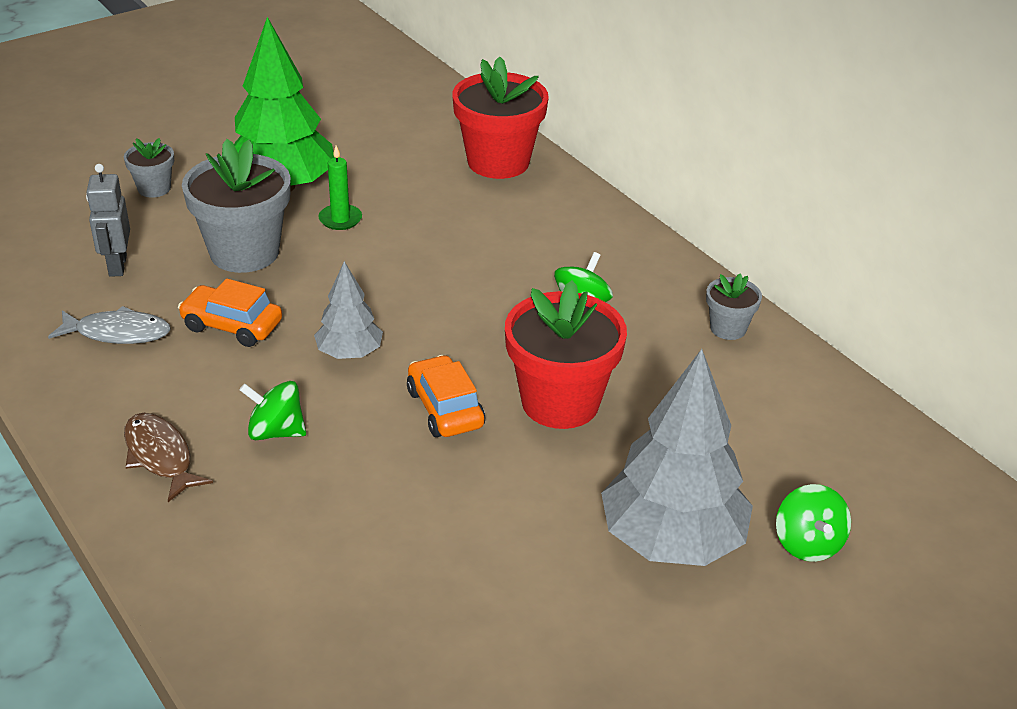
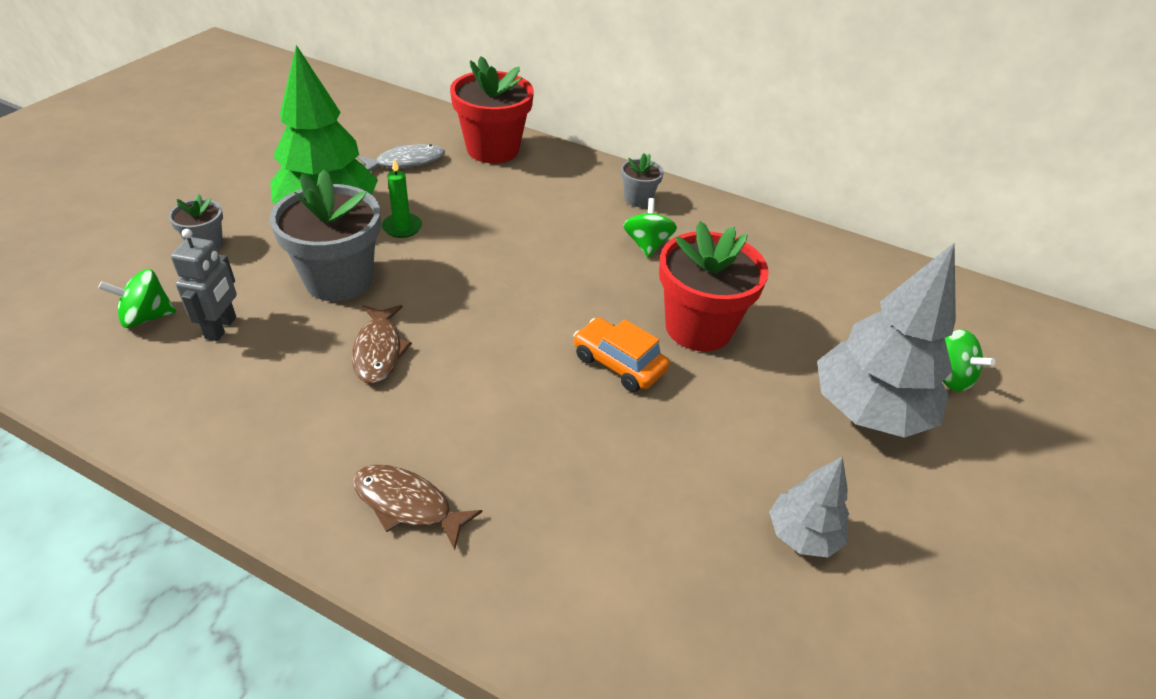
camera: 30 degrees left, 5 degrees up
(117, 266) = (221, 328): grey robot -> grey robot turned 135 degrees counterclockwise
(117, 333) = (271, 394): grey fish -> grey fish (406, 162)
(232, 325) = (379, 351): orange car -> brown fish
(276, 431) = (496, 437): green spinning top -> green spinning top (147, 317)
(349, 353) = (502, 342): grey tree -> grey tree (802, 535)
(728, 328) = (758, 232): grey flower pot -> grey flower pot (638, 199)

